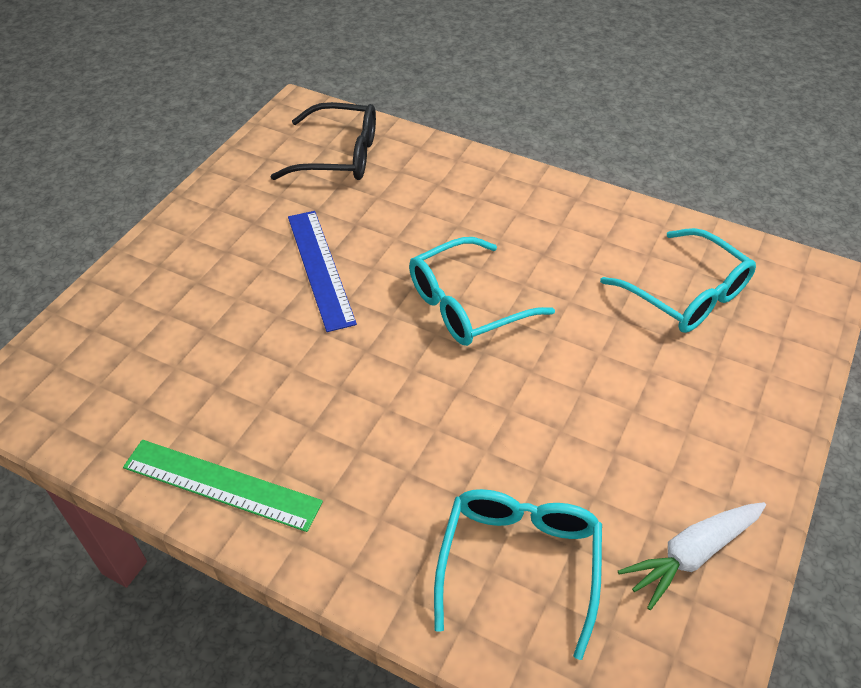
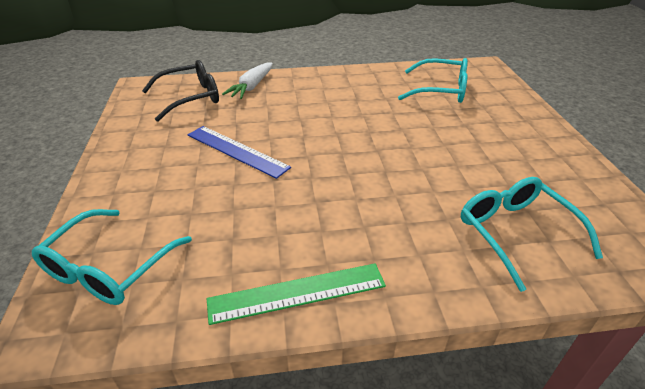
camera: 35 degrees left, 10 degrees down
(466, 305) = (343, 134): turquoise glasses -> turquoise glasses (109, 268)
(691, 554) = (578, 185): white carrot -> white carrot (251, 87)

